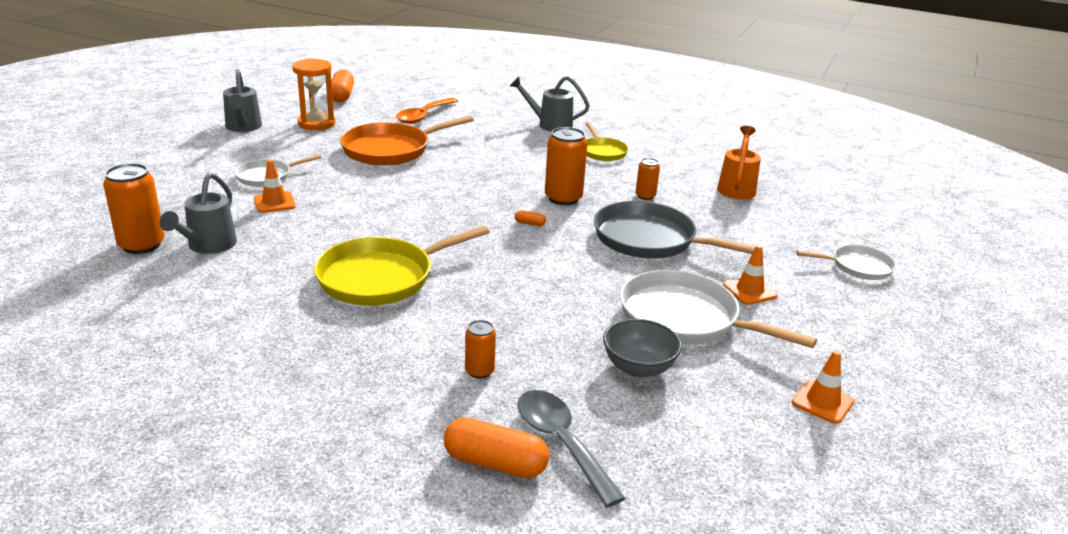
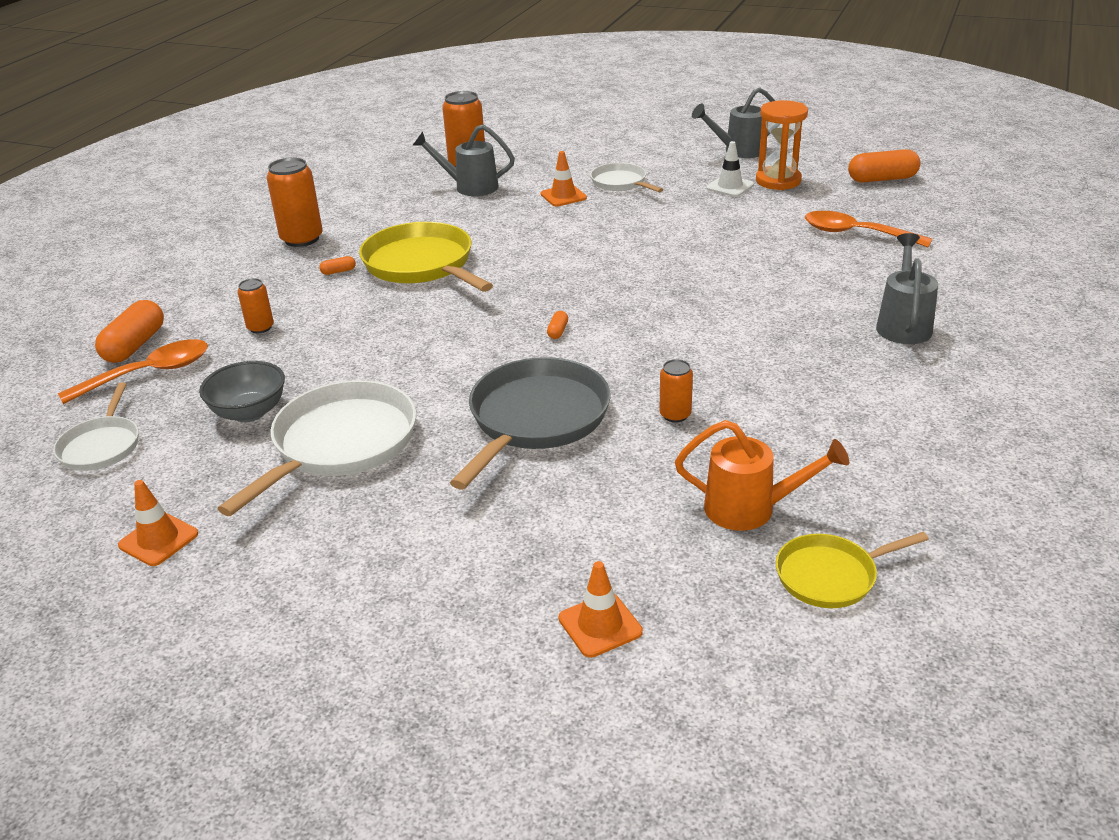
camera: 90 degrees right, 5 degrees up
(313, 139) = (730, 187): none -> white traffic cone
(371, 325) = (338, 271): none -> orange capsule
(391, 150) = (728, 229): orange pan -> none
(561, 442) = (149, 373): grey spoon -> orange spoon
(563, 198) = (639, 349): orange can -> orange can (302, 239)
(602, 151) = (824, 374): yellow pan -> yellow pan (830, 576)
(749, 291) = (406, 500): orange traffic cone -> orange traffic cone (600, 625)
(858, 267) = (487, 626): white pan -> white pan (101, 446)

